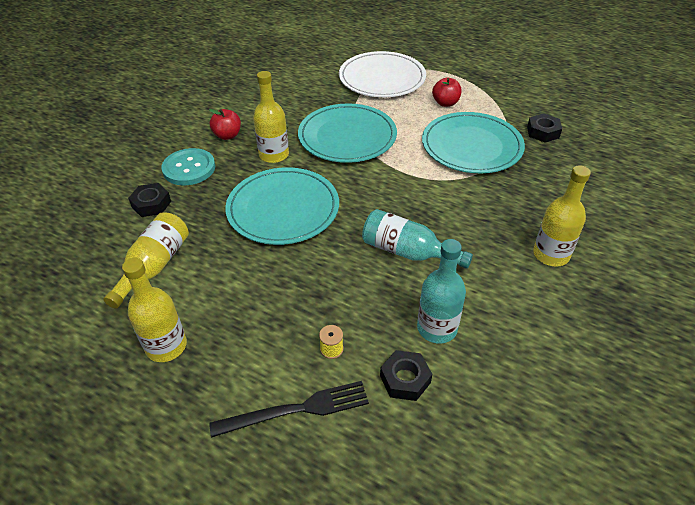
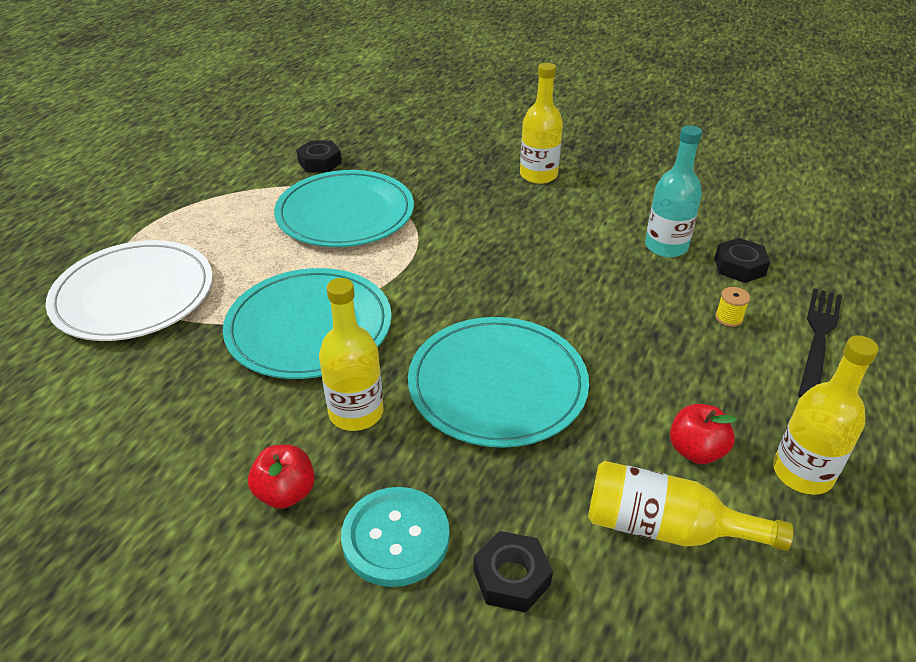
camera: 95 degrees left, 5 degrees down
(296, 409) = (818, 338): black fork -> black fork turned 45 degrees clockwise
(407, 252) = (559, 266): turquoise bottle -> none
(445, 103) = (233, 231): red apple -> red apple (696, 451)

